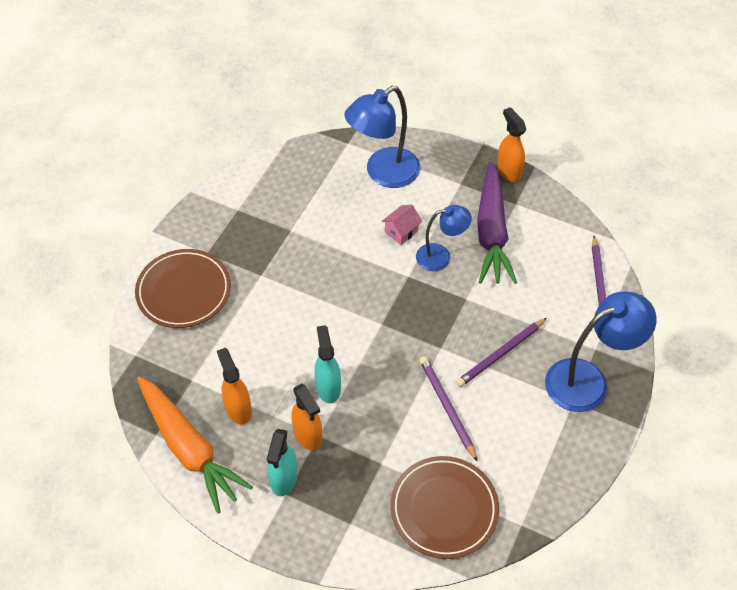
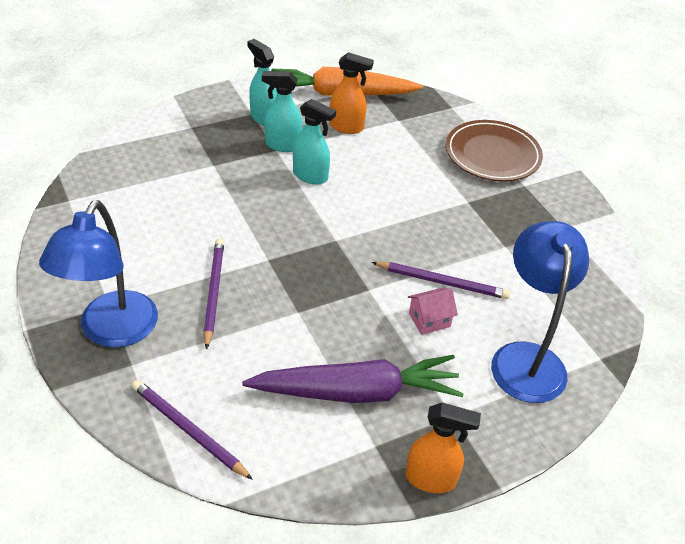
camera: 125 degrees right, 10 degrees down
(308, 435) = (282, 145): orange spray bottle -> turquoise spray bottle
(401, 231) = (429, 320): pink house -> pink house turned 75 degrees clockwise
(440, 256) = (367, 328): blue lamp -> none
(444, 509) = (137, 172): brown plate -> none
(447, 407) = (210, 225): purple pencil -> purple pencil (442, 282)
(491, 232) = (356, 392): purple carrot -> purple carrot turned 135 degrees clockwise

